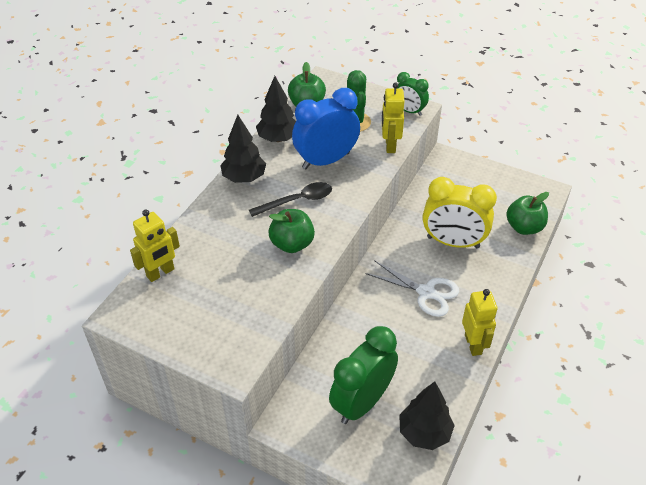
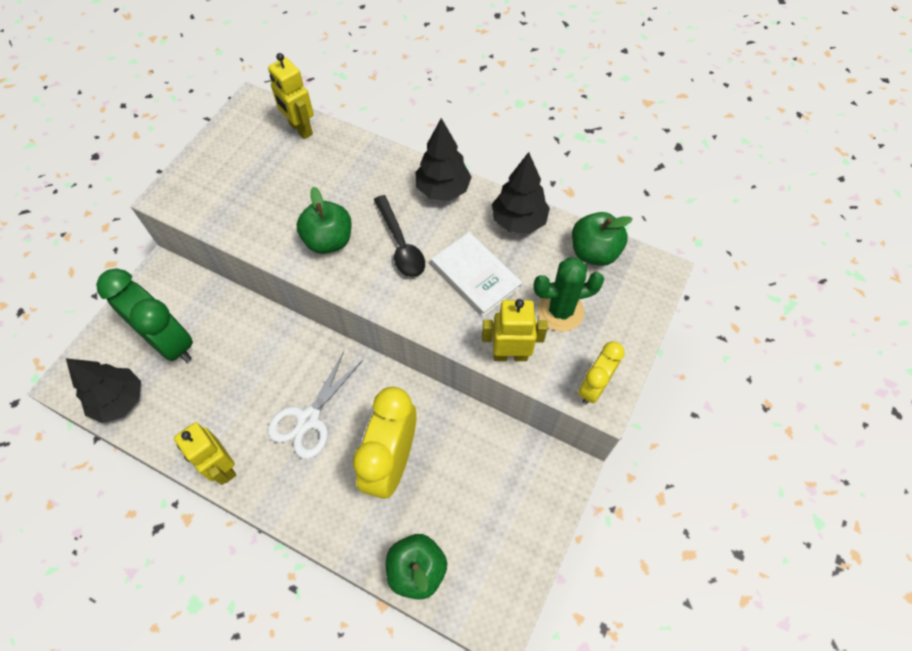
camera: 90 degrees right, 15 degrees up
(326, 160) = (476, 275): blue clock -> white book
(409, 111) = (594, 387): green clock -> yellow clock
(473, 344) = (222, 467): yellow robot -> yellow robot turned 60 degrees clockwise

